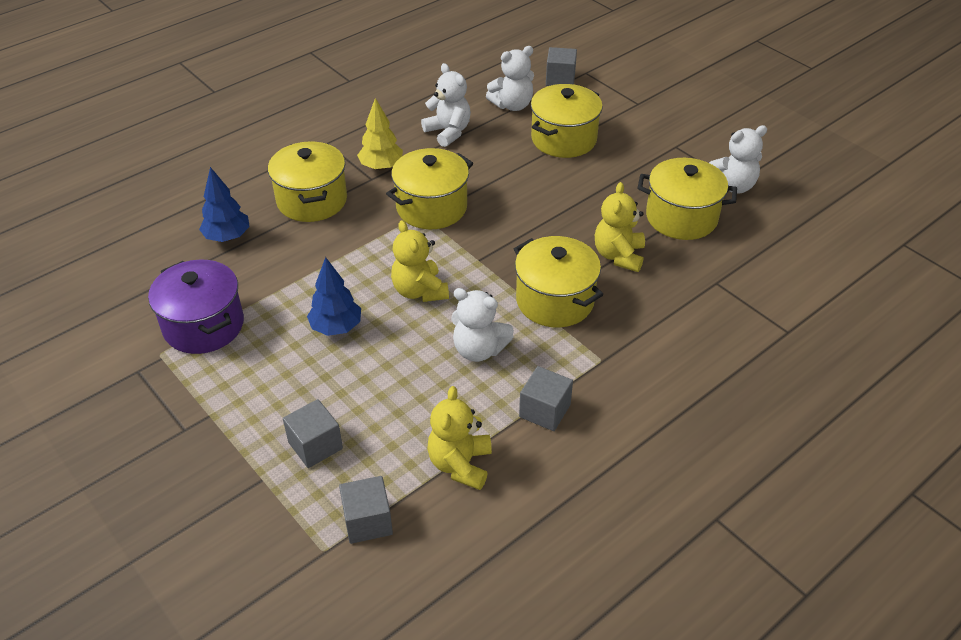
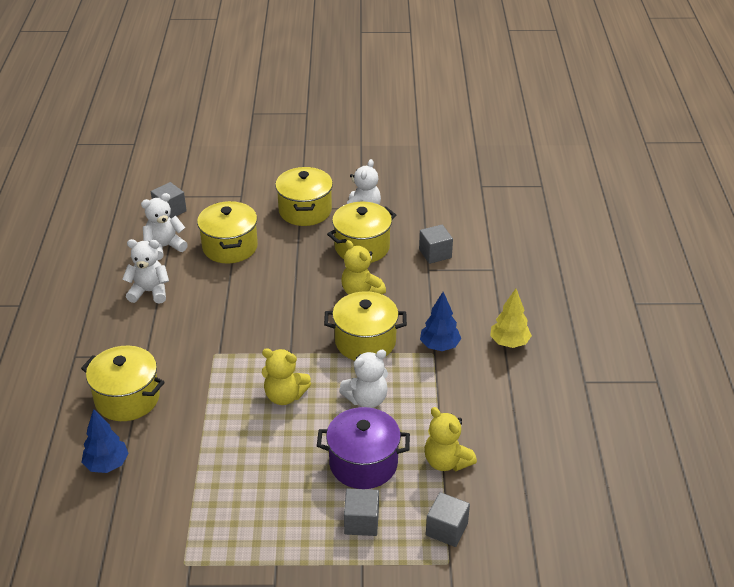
camera: 50 degrees left, 5 degrees down
(203, 325) = (185, 525): purple pot -> purple pot (363, 463)
(336, 327) = (270, 455): blue tree -> blue tree (439, 346)
(381, 167) = (140, 344): yellow tree -> yellow tree (509, 343)
(431, 207) = (214, 344): yellow pot -> yellow pot (305, 211)
(512, 105) = (164, 247): white teddy bear -> white teddy bear turned 135 degrees counterclockwise
(544, 411) = (445, 400): grey cube -> grey cube (435, 253)

